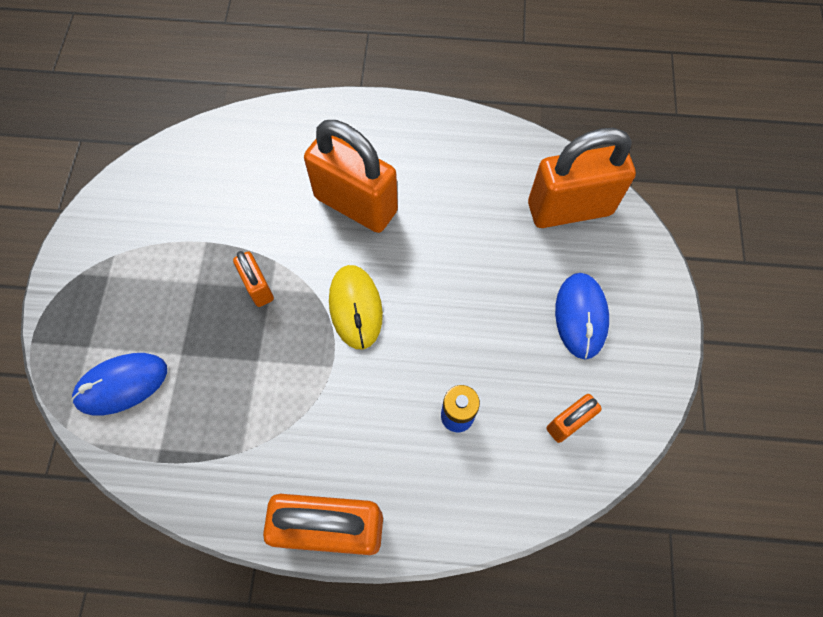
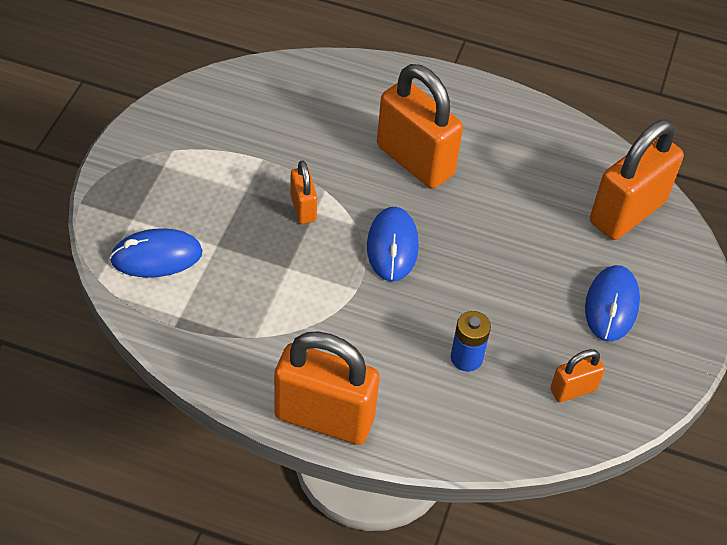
camera: 10 degrees right, 15 degrees down
(355, 308) = (392, 246): yellow mouse -> blue mouse
(569, 208) = (627, 212): orange padlock -> orange padlock turned 45 degrees counterclockwise

